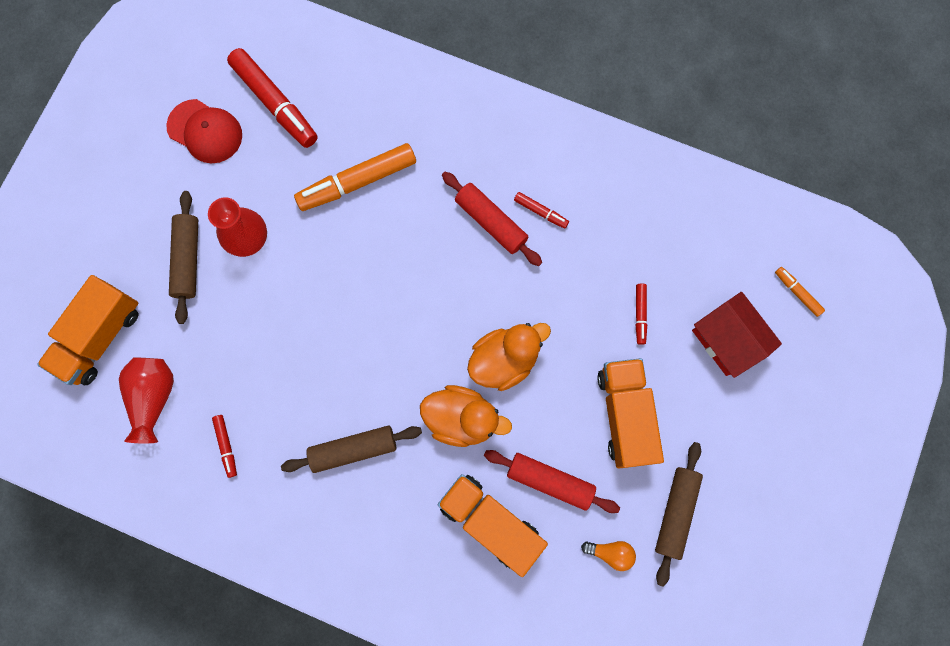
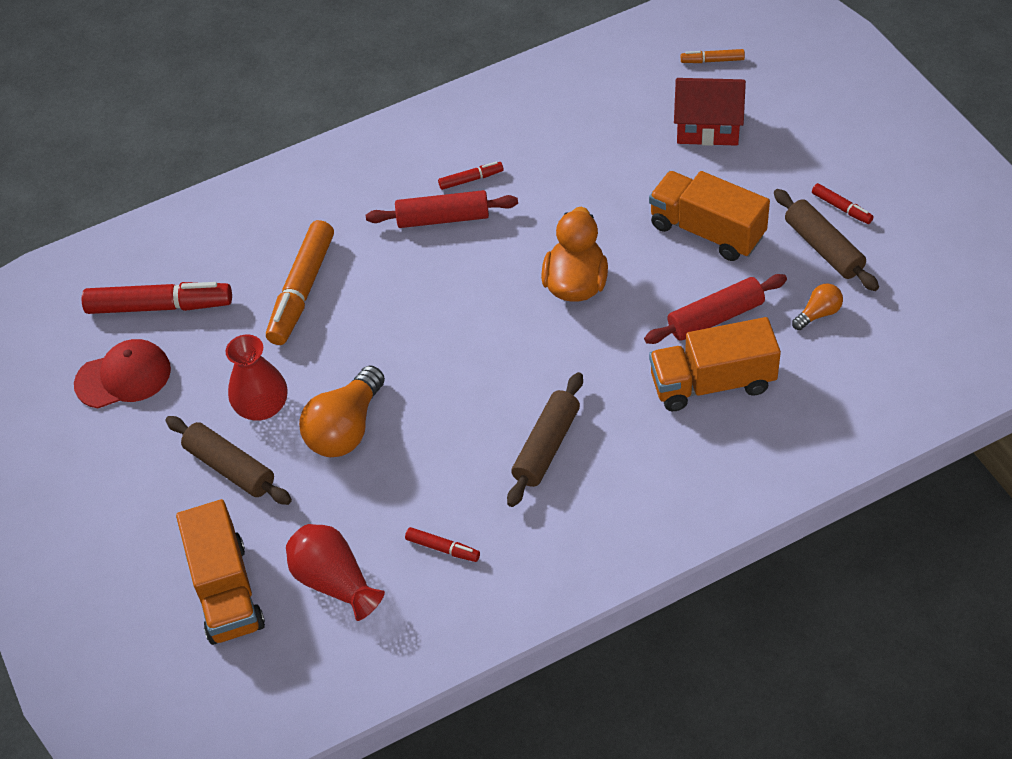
camera: 45 degrees left, 25 degrees down
(270, 306) = (346, 429): none -> orange light bulb
(462, 418) = (598, 347): orange duck -> none
(640, 314) = (629, 168): red marker -> red marker (841, 208)

